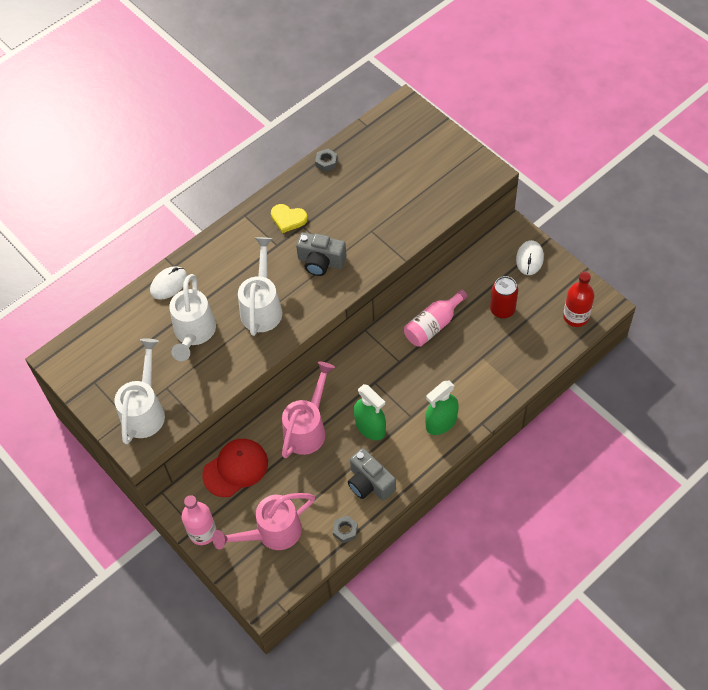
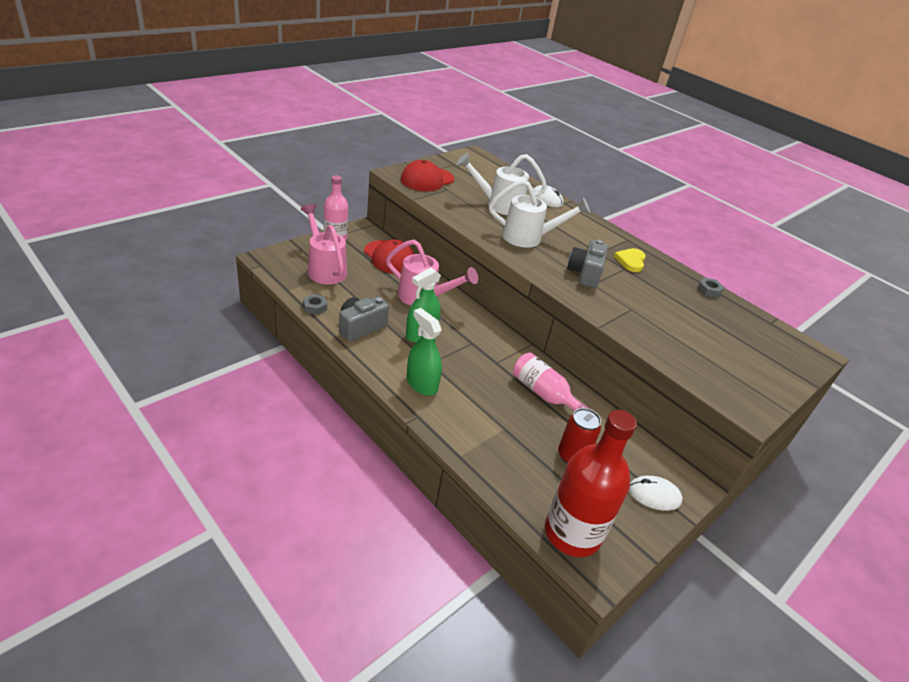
camera: 80 degrees right, 20 degrees down
(145, 410) = (427, 179): white watering can -> red cap
(575, 316) = (572, 533): red bottle -> red bottle, size x1.63

